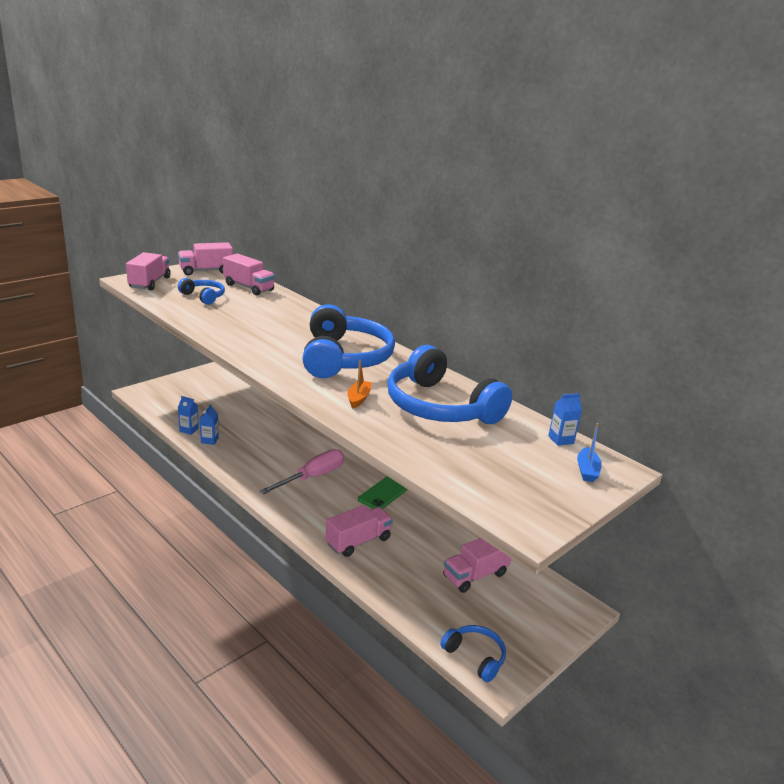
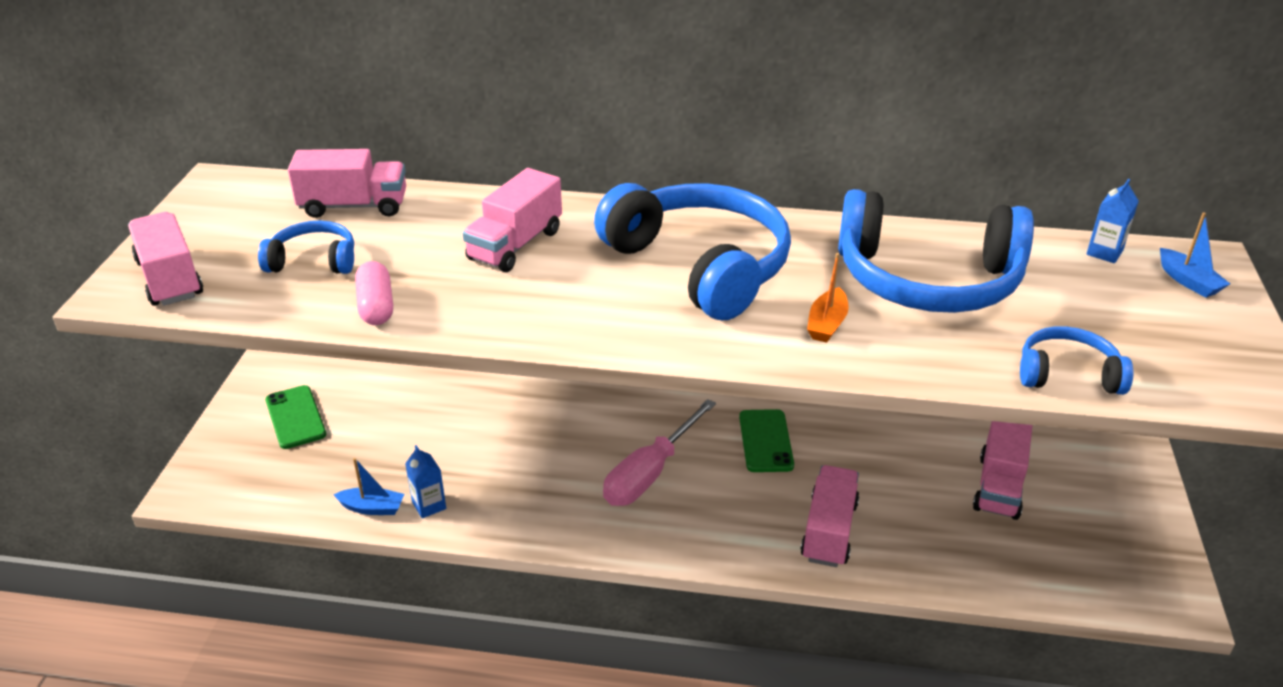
camera: 35 degrees left, 10 degrees up
(189, 430) = (372, 508): blue carton -> blue boat
(198, 317) = (376, 306): none -> pink capsule
(206, 271) = (226, 206): pink truck -> pink truck (515, 245)
(207, 388) = (295, 417): none -> green phone
(312, 477) = (650, 473): pink screwdriver -> pink screwdriver turned 150 degrees counterclockwise
(358, 398) = (827, 324): orange boat -> orange boat turned 135 degrees counterclockwise
(475, 657) = (1126, 591): blue headphones -> blue headphones (1068, 374)

